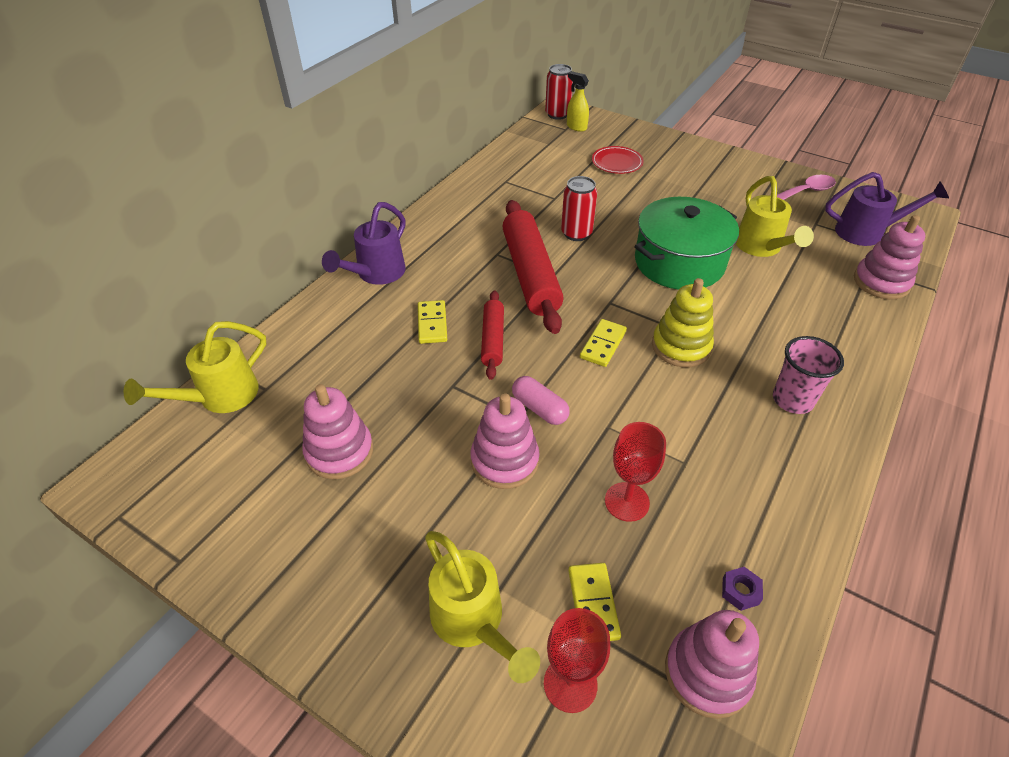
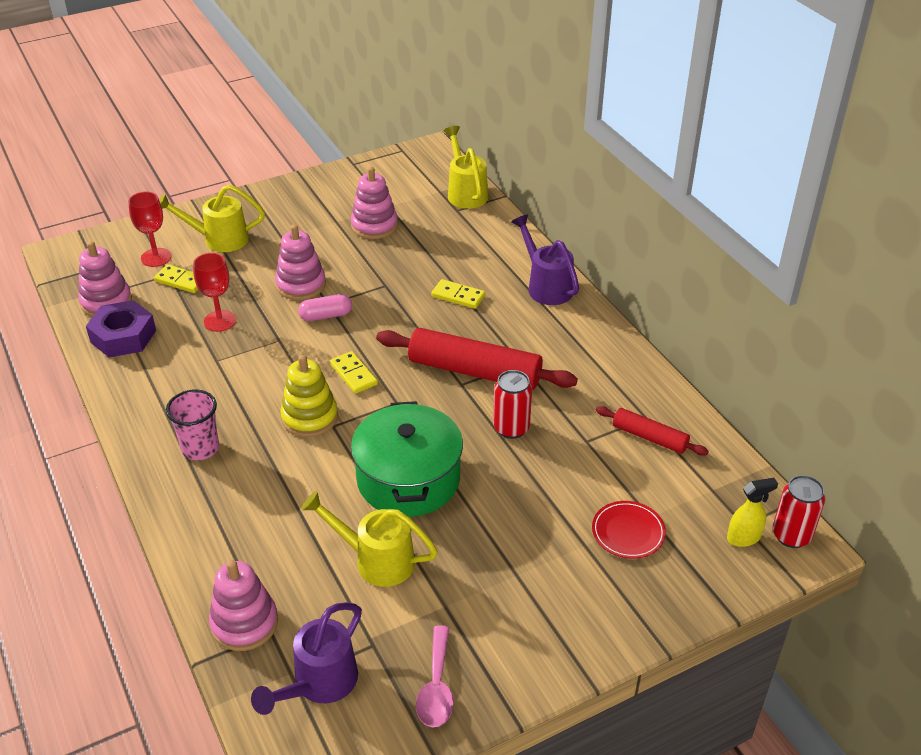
camera: 120 degrees right, 5 degrees down
(492, 339) = (413, 319): red rolling pin -> red rolling pin (649, 437)
(740, 591) = (123, 336): purple nut -> purple nut, size x2.37

